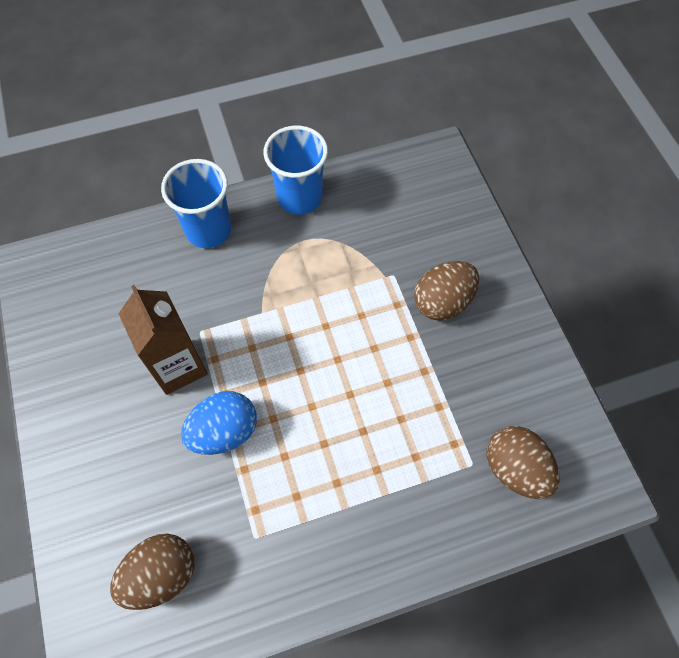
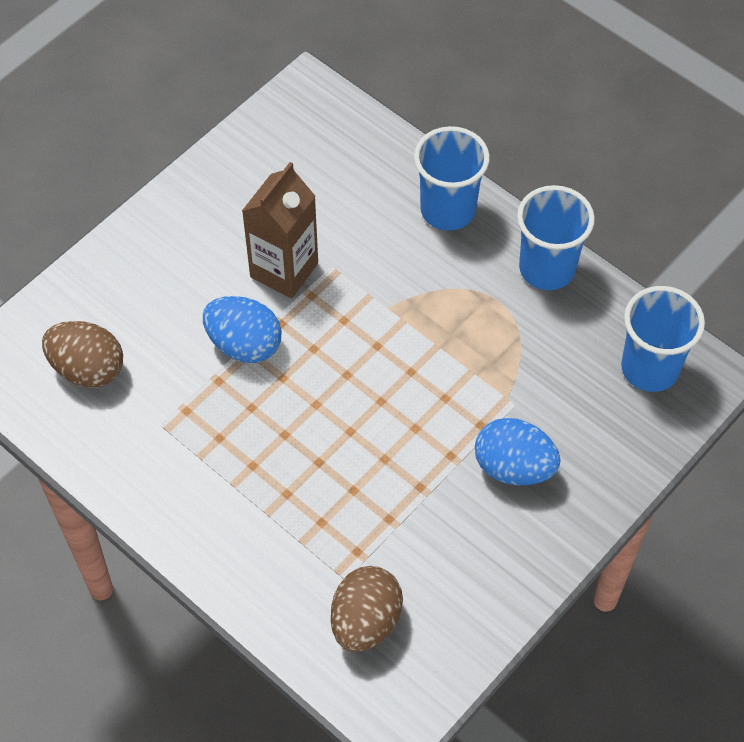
camera: 60 degrees right, 5 degrees down
(415, 183) = (650, 368): none -> blue cup
(443, 302) = (514, 467): brown egg -> blue egg

